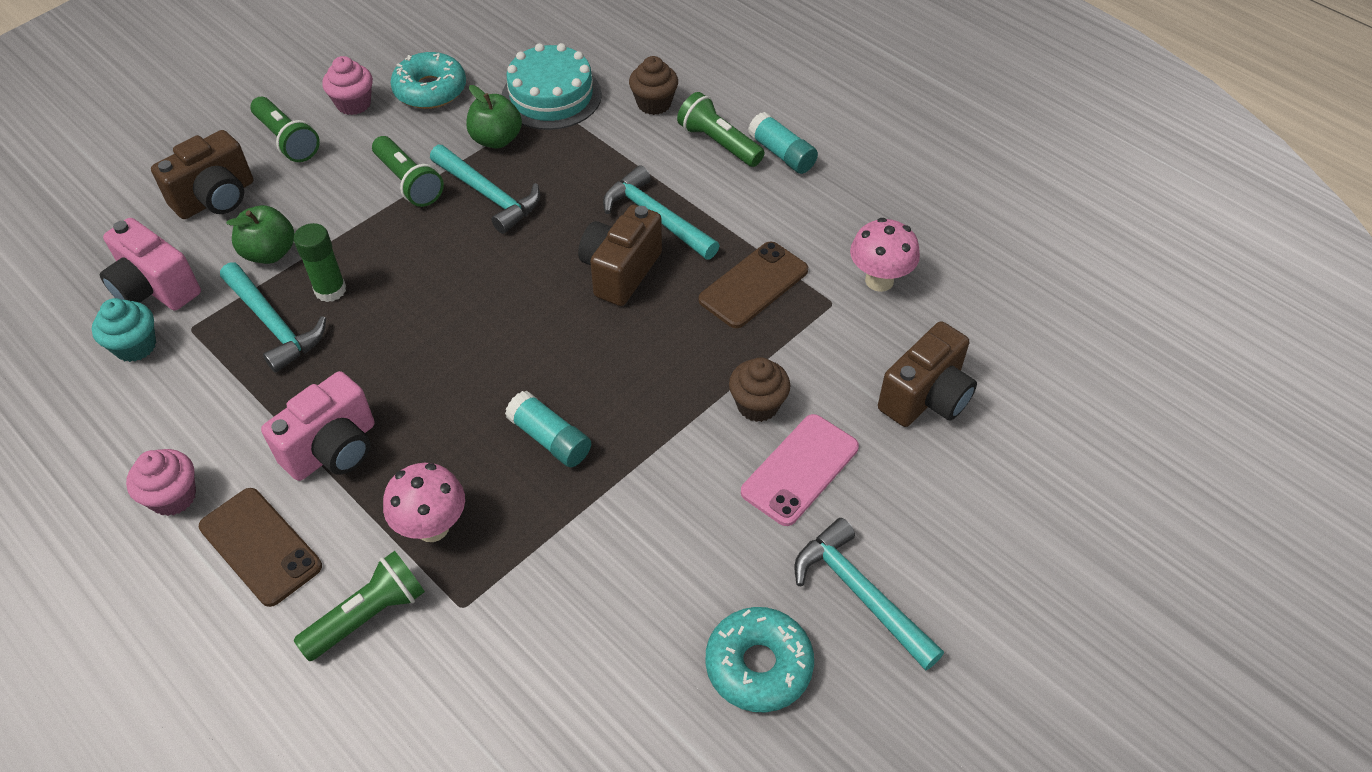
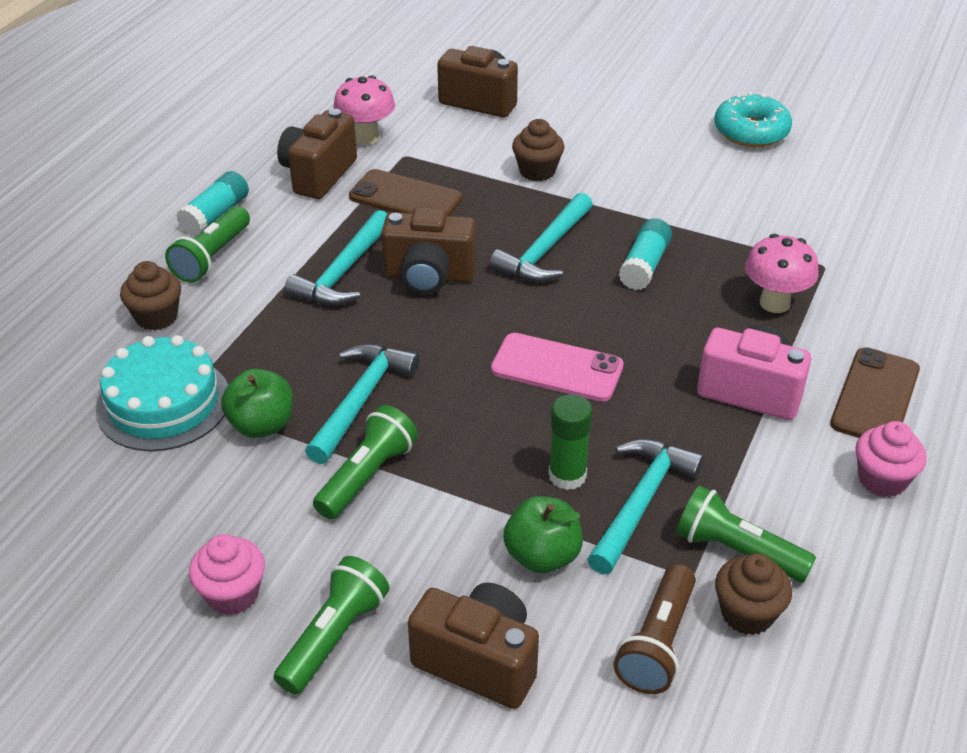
camera: 110 degrees left, 10 degrees down
(135, 346) = (747, 614): turquoise cupcake -> brown cupcake
(155, 288) = (657, 643): pink camera -> brown flashlight
(368, 615) = (873, 310): green flashlight -> green flashlight (737, 551)
(430, 90) = (180, 522): turquoise donut -> none
(800, 470) = (585, 142): pink phone -> pink phone (557, 368)
(820, 231) = (318, 175): none -> brown camera
(860, 594) = (667, 103): turquoise hammer -> turquoise hammer (545, 250)

